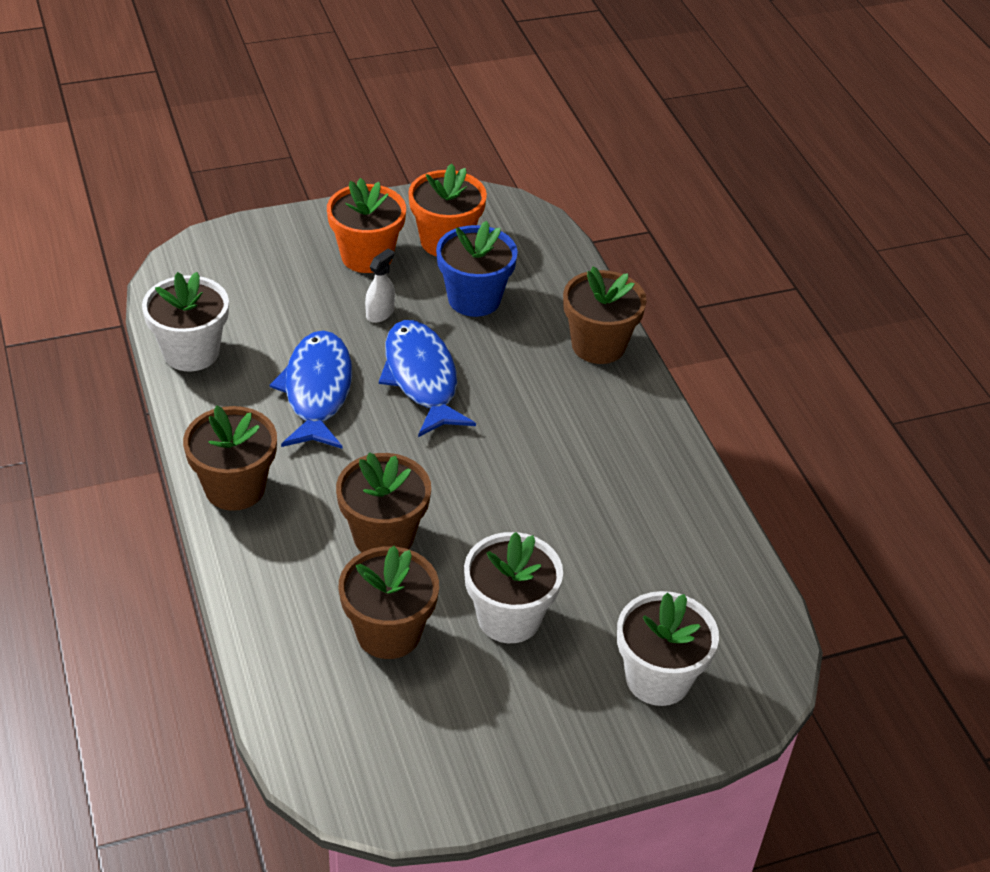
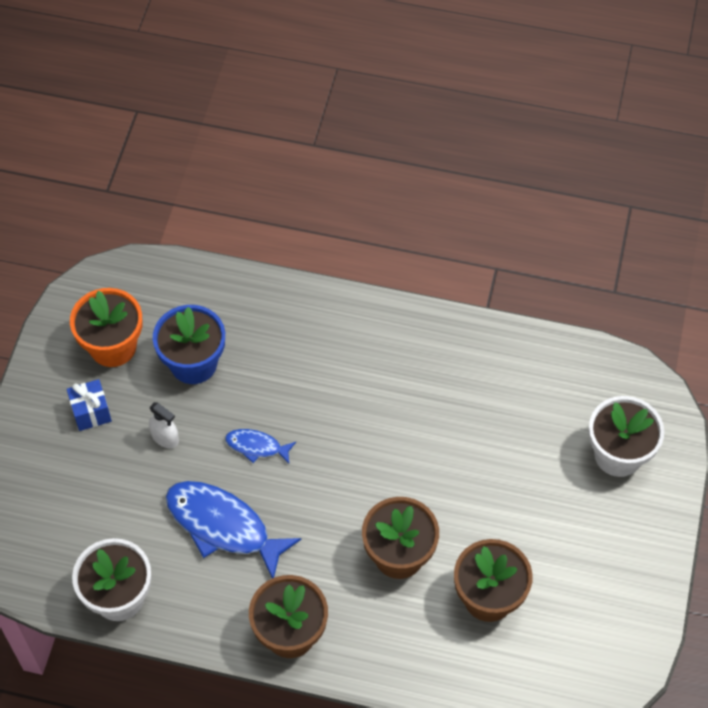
camera: 55 degrees left, 15 degrees up
(367, 256) = (91, 412): orange flower pot -> blue gift
(380, 313) = (165, 437): white spray bottle -> white spray bottle turned 150 degrees clockwise
(421, 378) = (256, 446): blue fish -> blue fish, size x0.50
(509, 617) = (519, 515): white flower pot -> none
(598, 345) = (299, 309): brown flower pot -> none

